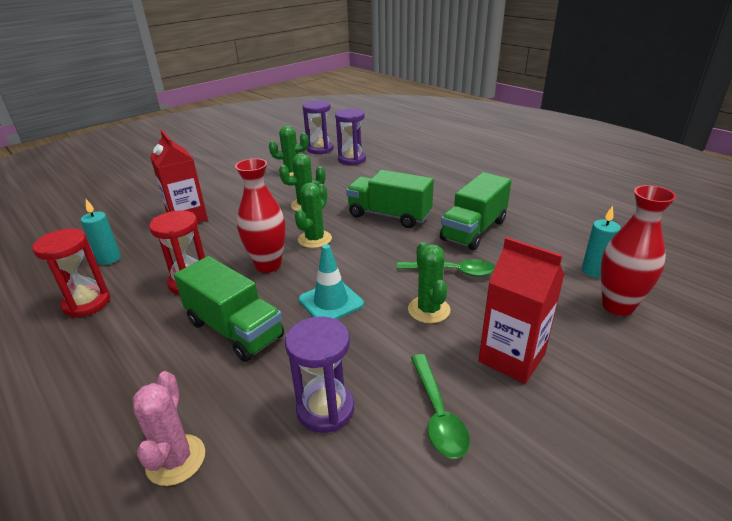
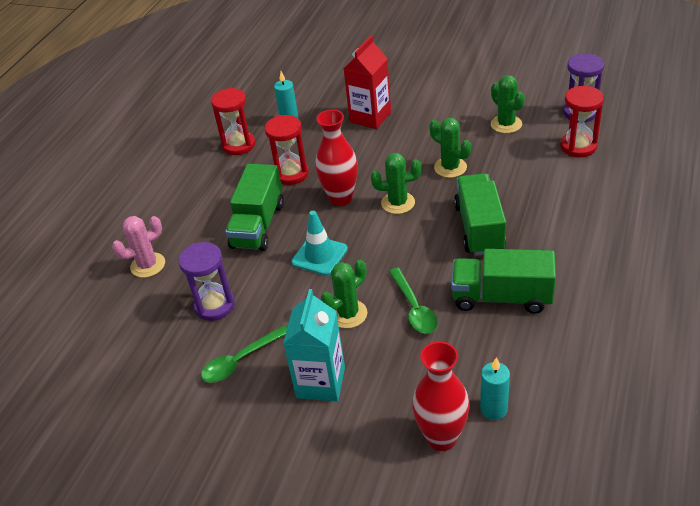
camera: 65 degrees right, 10 degrees up
(352, 160) = (578, 147): purple hourglass -> red hourglass
(511, 358) = (320, 382): red carton -> turquoise carton

